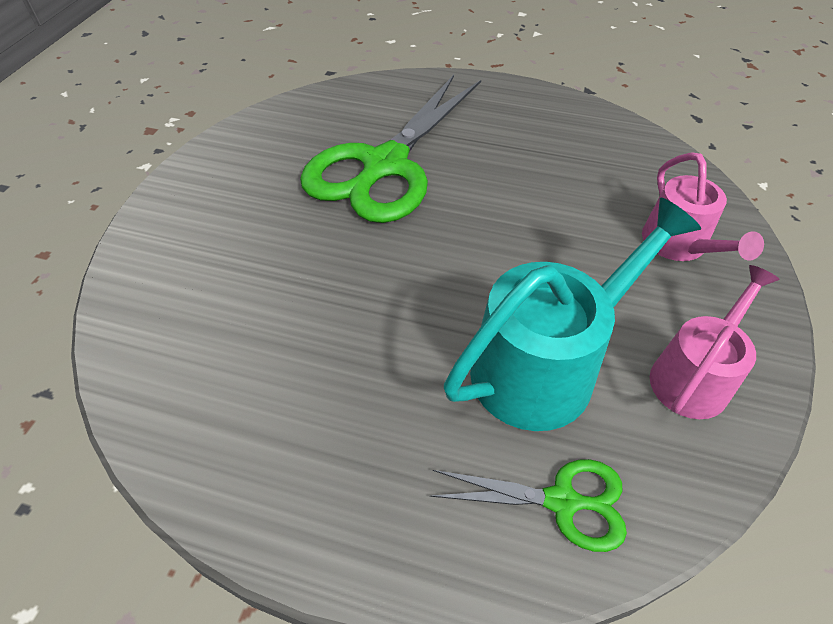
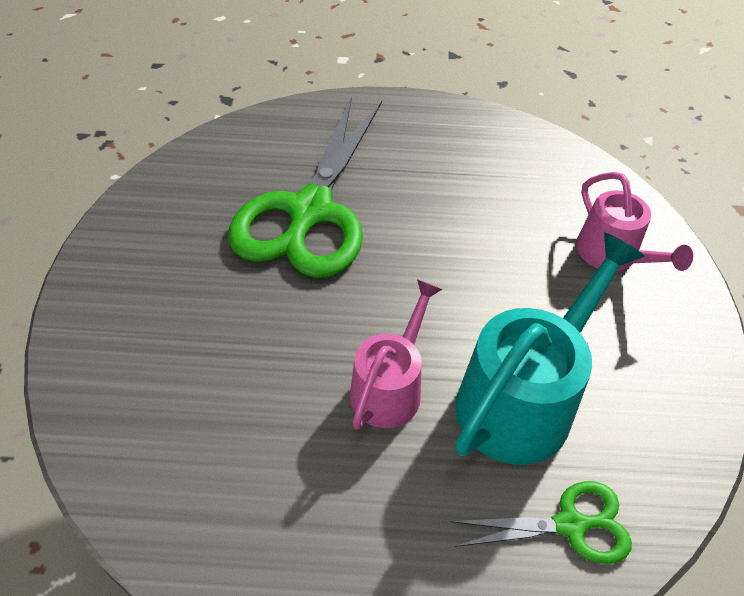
camera: 15 degrees left, 0 degrees up
(693, 376) = (653, 384): pink watering can -> pink watering can (390, 387)

